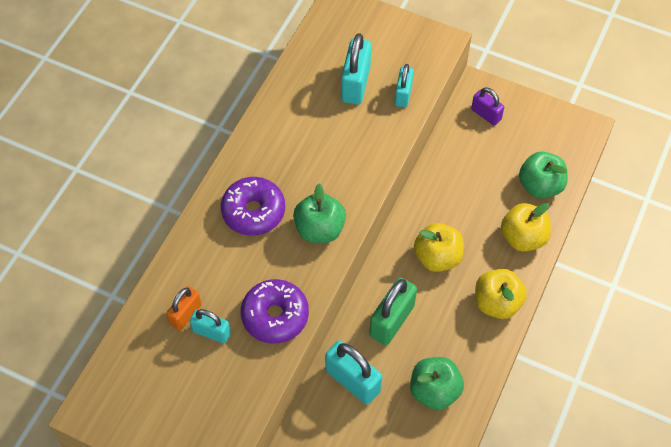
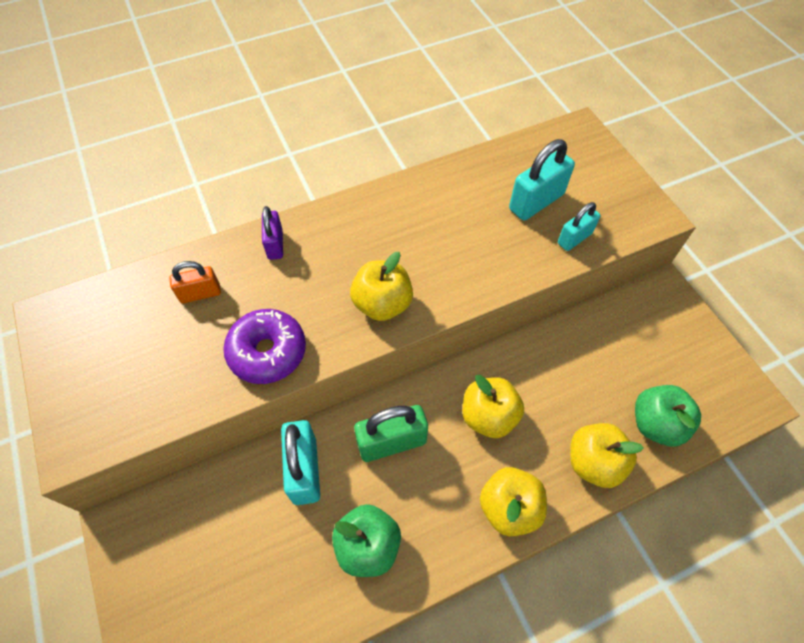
camera: 40 degrees right, 0 degrees up
(211, 332) = (203, 325): turquoise padlock -> none
(253, 211) = (341, 248): purple donut -> none
(319, 229) = (382, 304): green apple -> yellow apple
(486, 114) = (653, 318): purple padlock -> purple padlock (275, 244)

